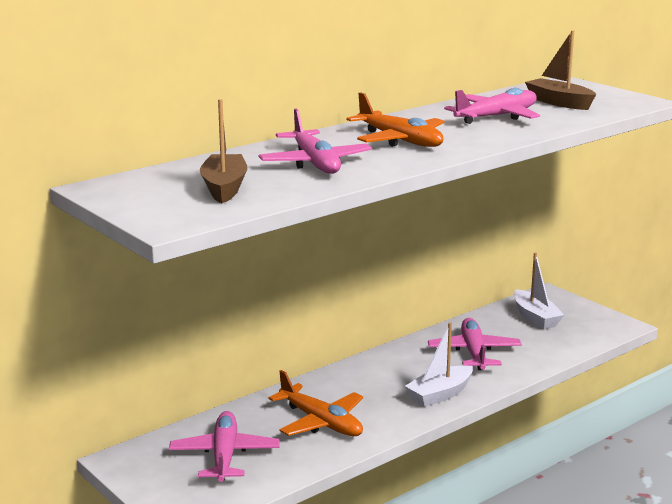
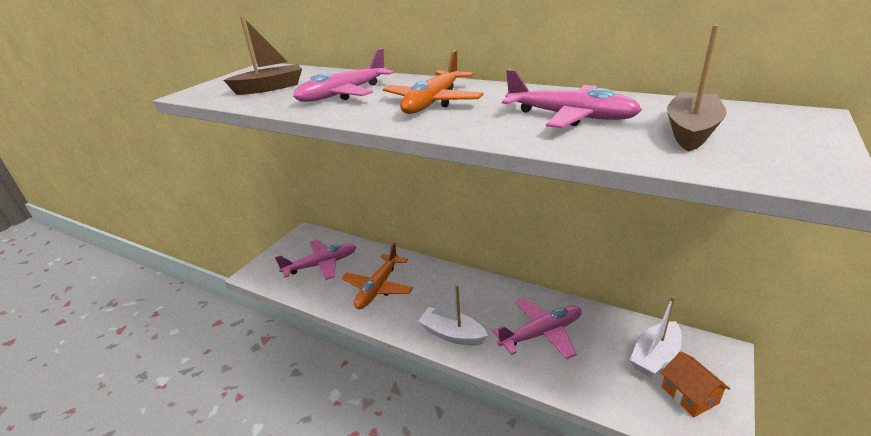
camera: 70 degrees right, 10 degrees up
(580, 320) = (689, 395): none -> orange house

